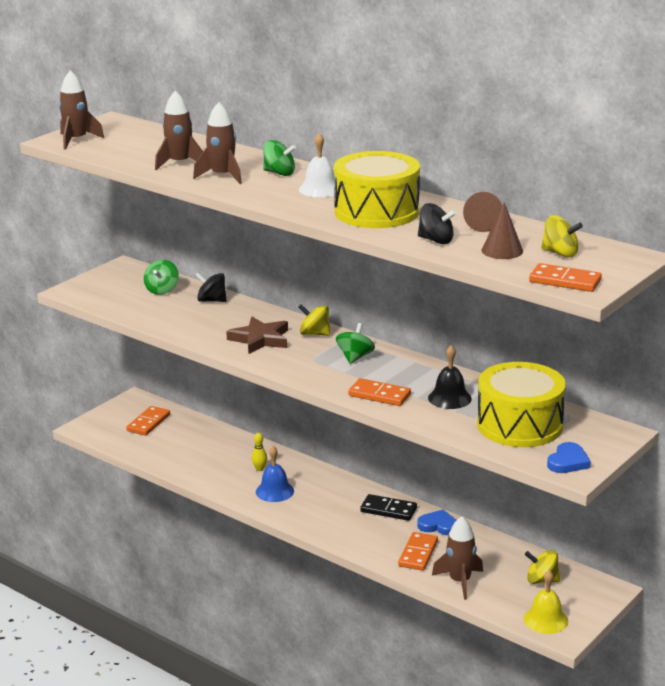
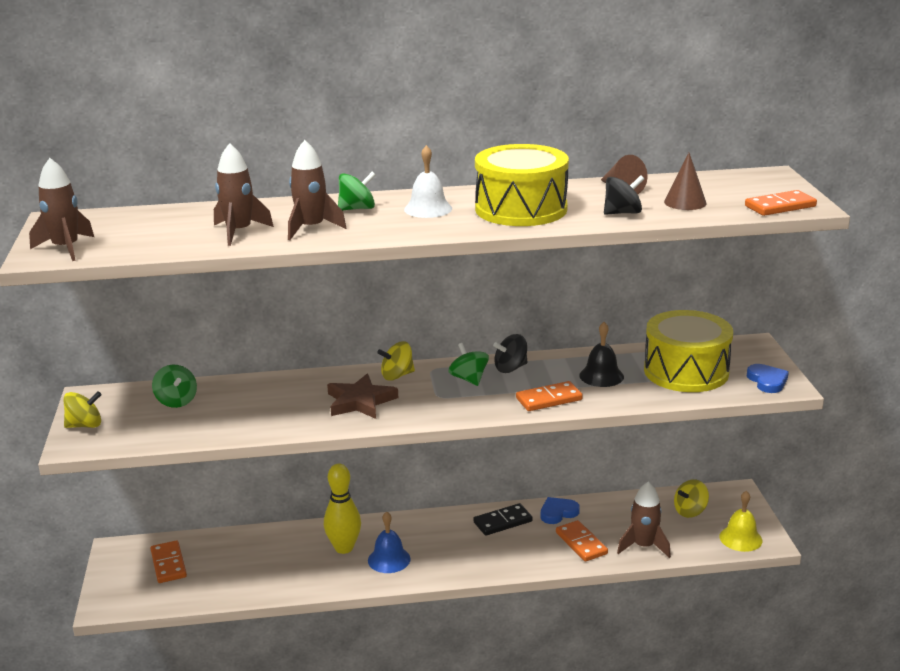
camera: 45 degrees left, 0 degrees up
(211, 300) = (246, 389): black spinning top -> black spinning top (510, 368)
(259, 469) = (344, 548): yellow bowling pin -> yellow bowling pin, size x2.12
(560, 253) = (724, 190): yellow spinning top -> yellow spinning top (85, 425)

